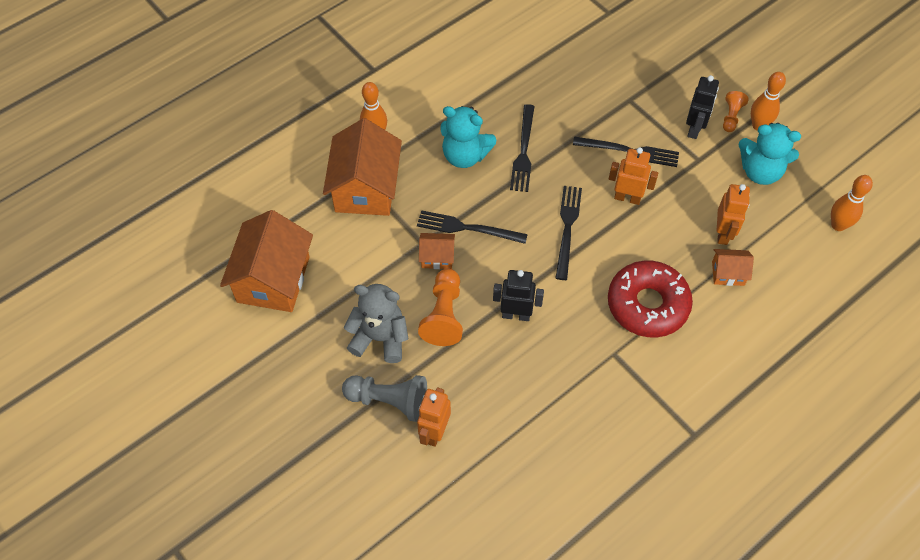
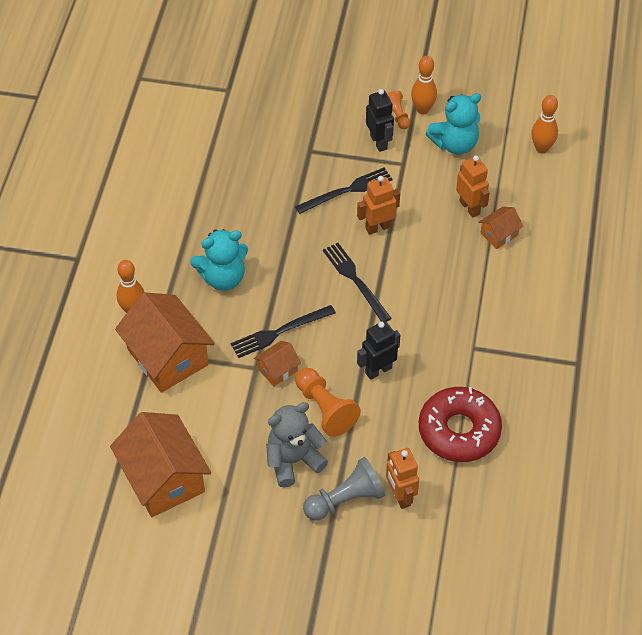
camera: 40 degrees left, 5 degrees down
(523, 151) = (266, 244): black fork -> none
(647, 304) = (464, 296): red donut -> red donut (459, 431)

